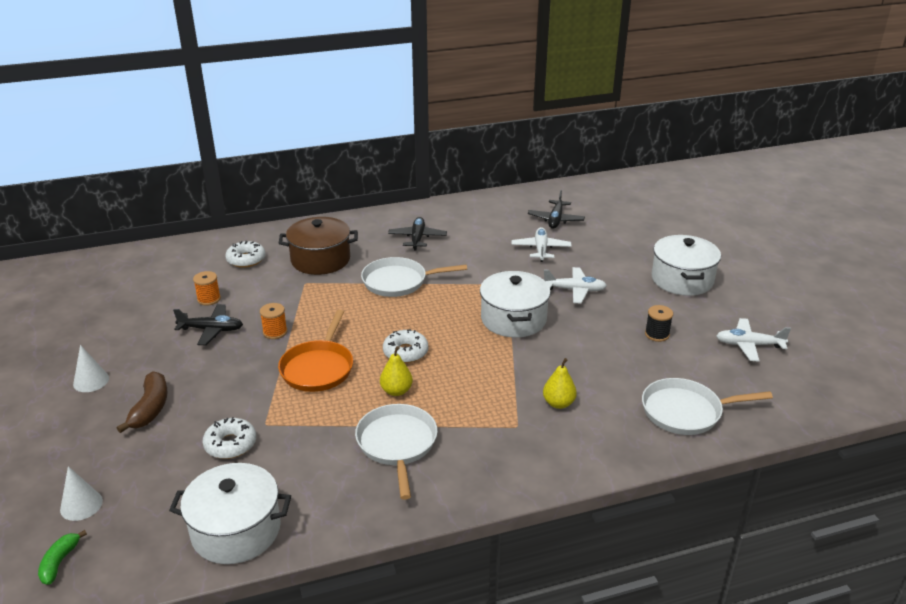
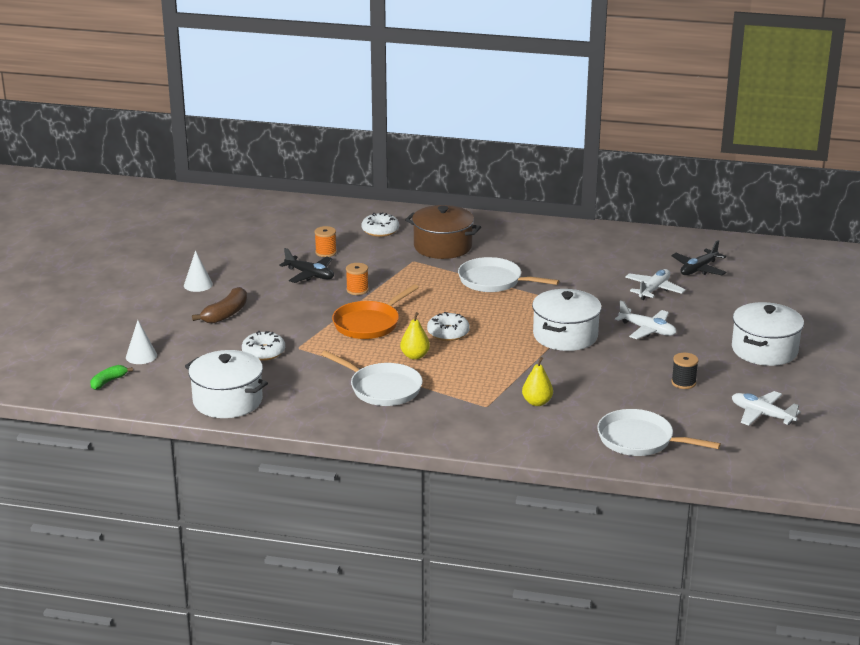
camera: 30 degrees right, 5 degrees down
(397, 444) = (382, 388): white pan -> white pan turned 105 degrees clockwise
(417, 238) = (546, 251): black plane -> none

